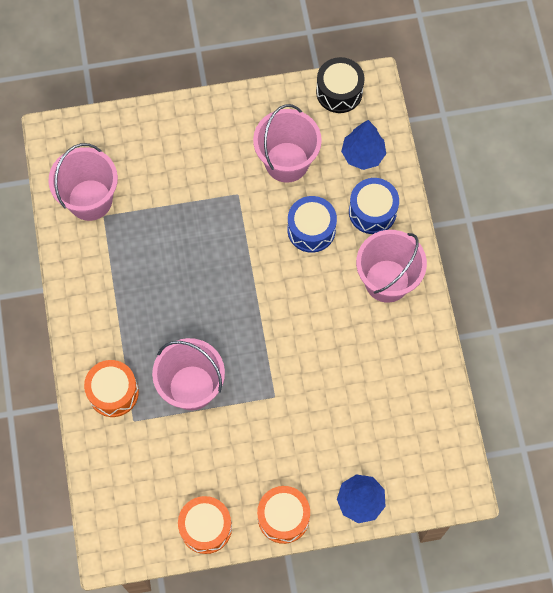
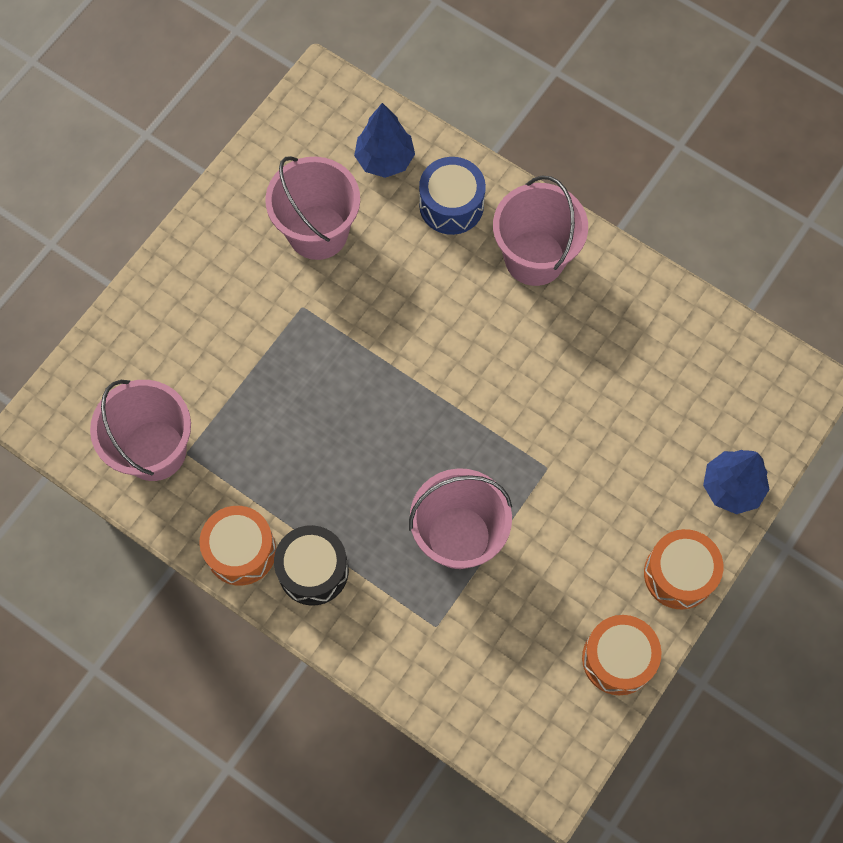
camera: 45 degrees left, 0 degrees up
(113, 392) = (386, 618): orange drum -> orange drum (241, 551)
(311, 230) = (411, 275): blue drum -> none
(339, 92) = (297, 120): black drum -> black drum (313, 570)

